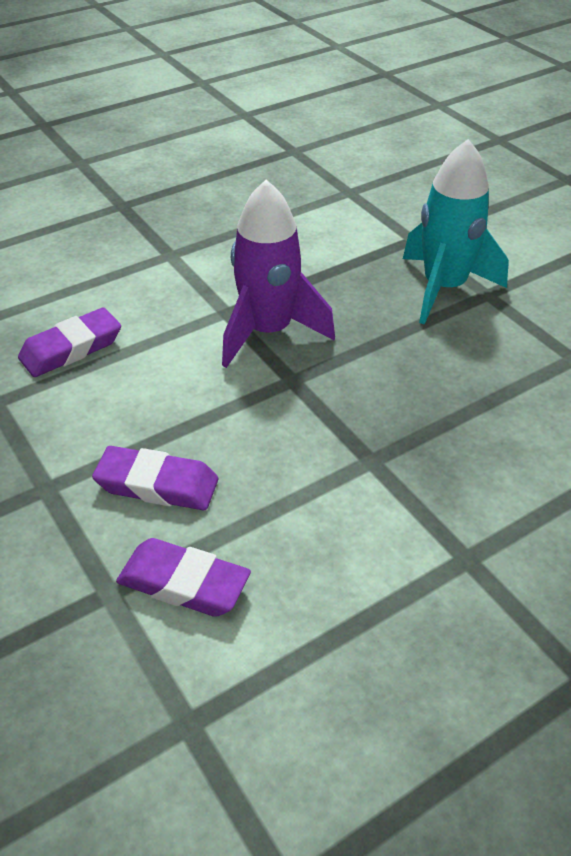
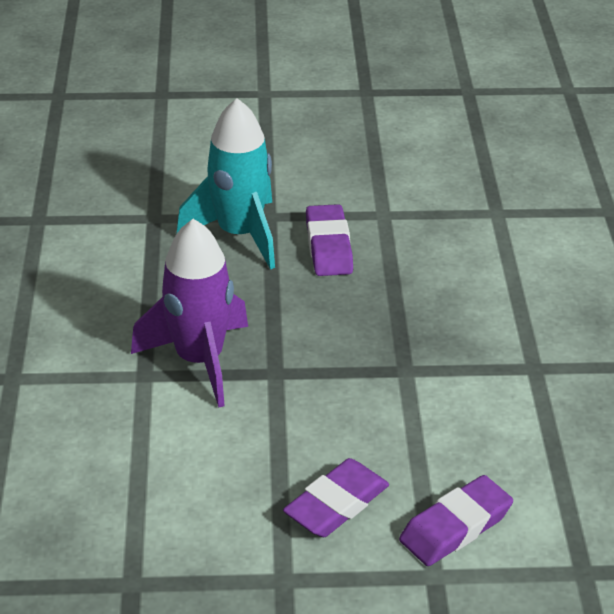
camera: 60 degrees left, 5 degrees down
(71, 349) = (99, 501): purple eraser -> purple eraser (328, 246)

